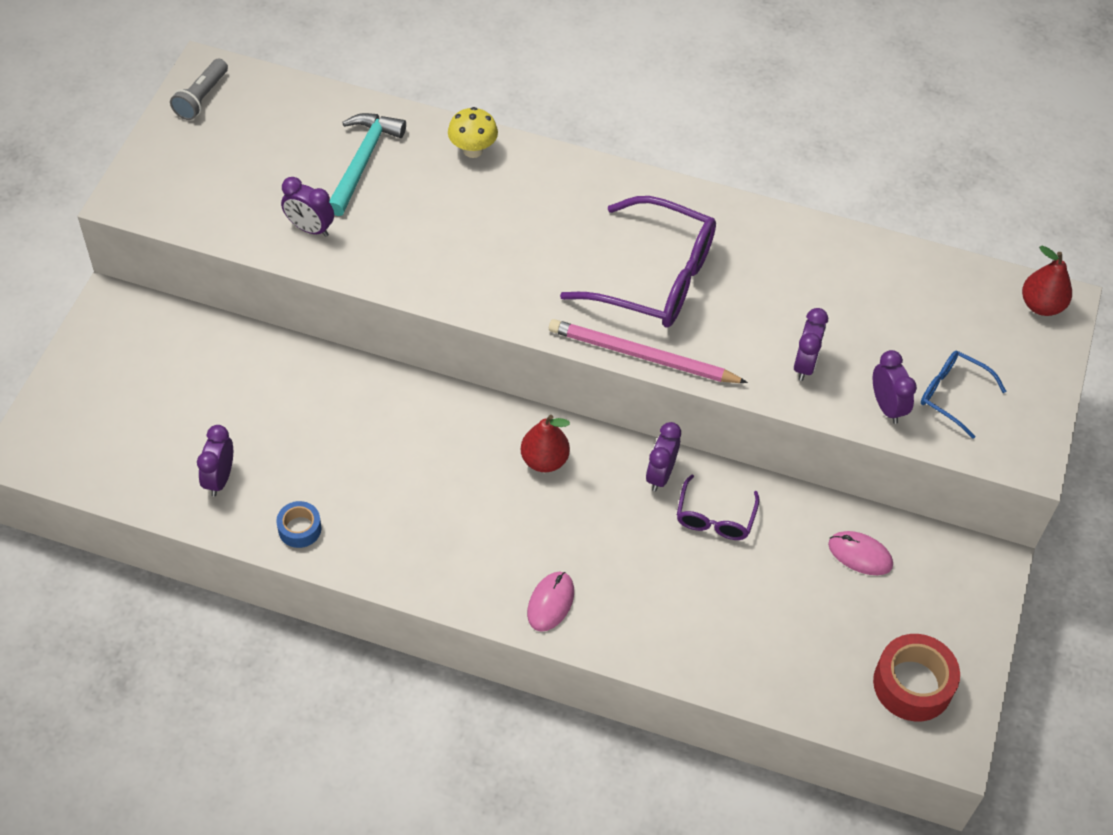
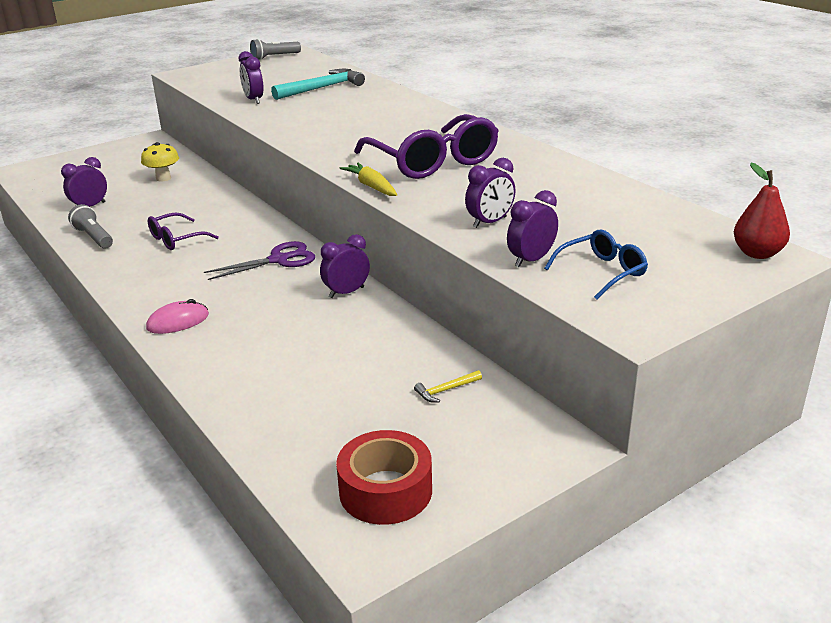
camera: 40 degrees right, 25 degrees down
(299, 529) = (94, 237): blue tape -> grey flashlight
(473, 150) = (392, 97): yellow mushroom -> yellow mushroom (163, 178)
(544, 460) = (279, 260): red pear -> purple scissors
(642, 356) = (371, 186): pink pencil -> yellow carrot
(715, 518) = (355, 326): purple glasses -> purple glasses (176, 239)
(860, 555) = (446, 390): pink mouse -> yellow hammer
(887, 406) = (531, 260): purple clock -> purple clock turned 150 degrees counterclockwise
(952, 395) = (602, 272): blue glasses -> blue glasses turned 75 degrees clockwise

